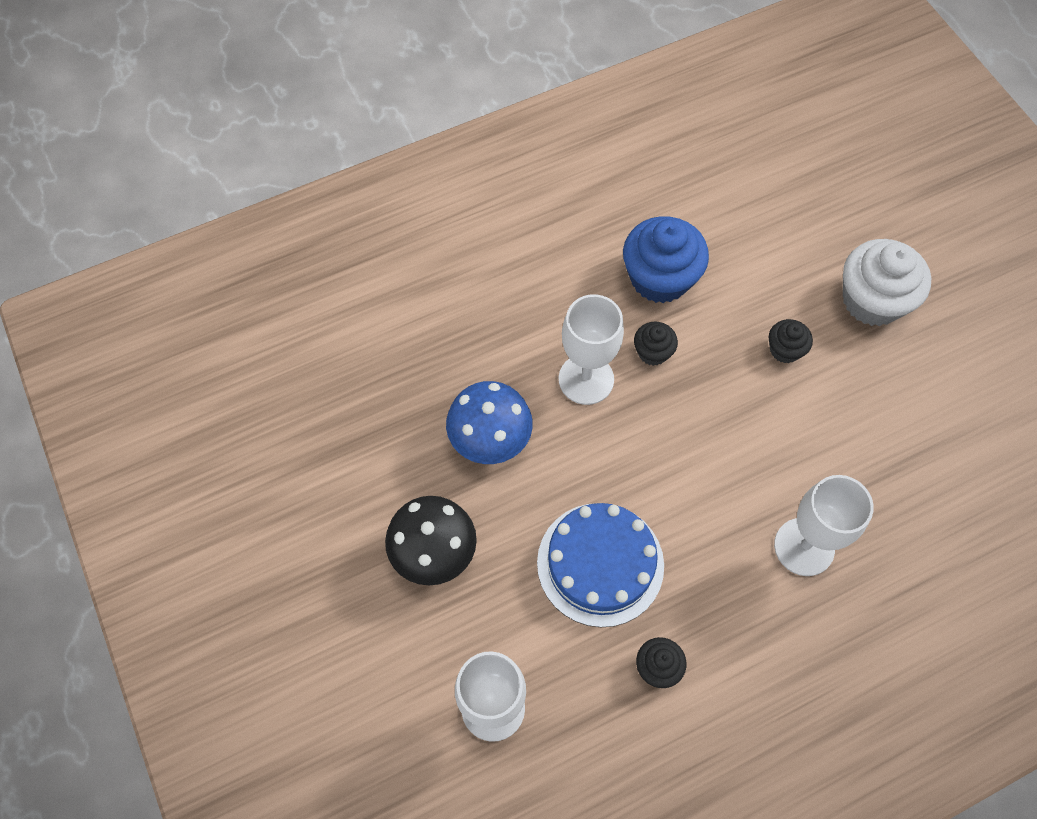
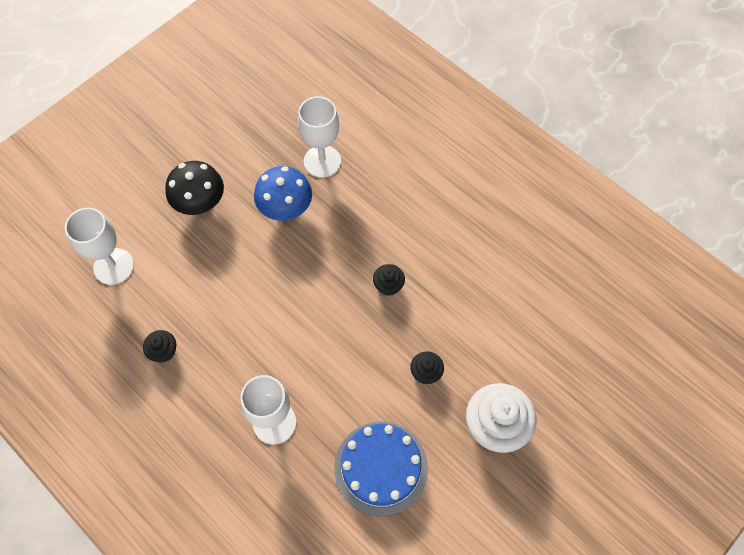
camera: 70 degrees right, 0 degrees up
(586, 379) = (351, 250): white goblet -> white goblet (322, 161)
(600, 564) = (222, 298): blue cake -> blue cake (381, 468)
(660, 278) = (450, 273): blue cupcake -> none

